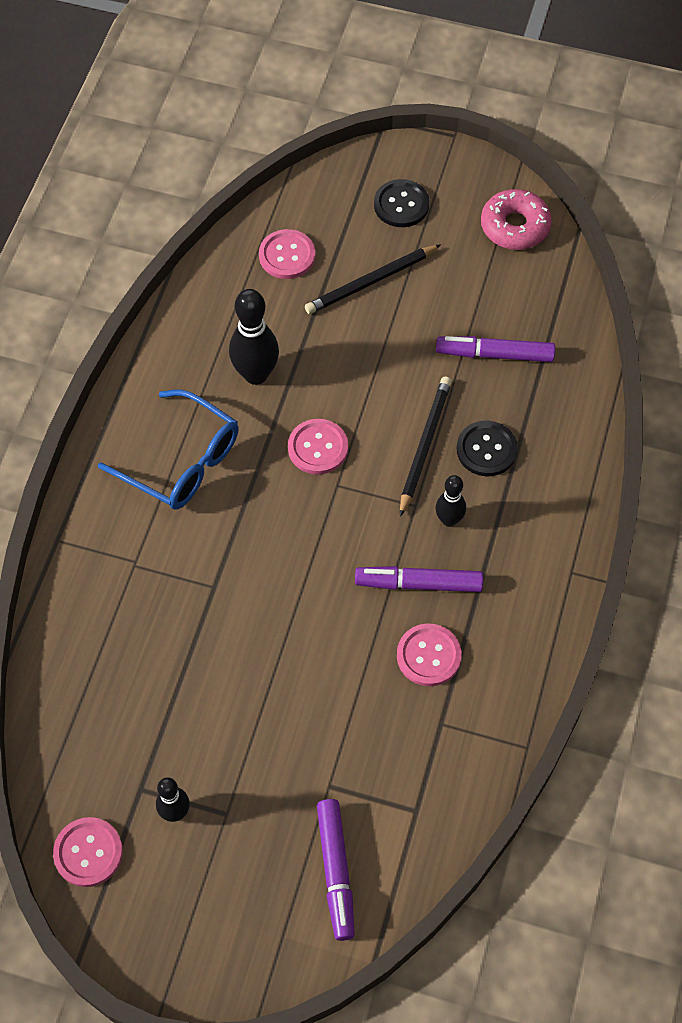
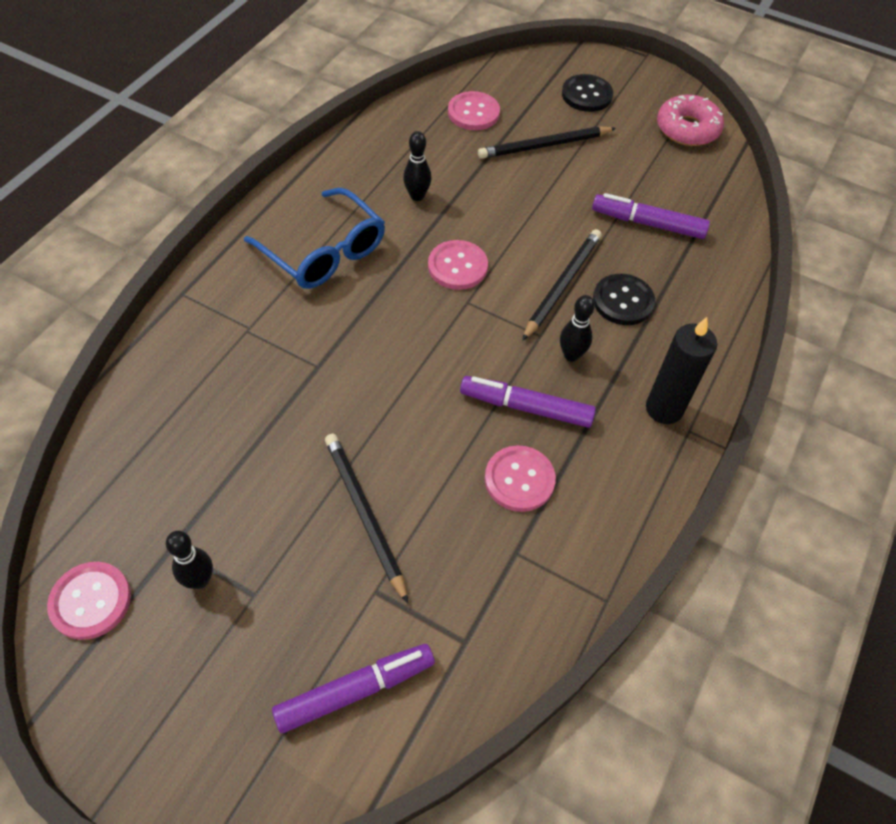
camera: 10 degrees right, 5 degrees down
(256, 374) = (417, 196): black bowling pin -> black bowling pin, size x0.59
(300, 720) = (364, 514): none -> black pencil
(336, 871) = (355, 690): purple marker -> purple marker turned 120 degrees counterclockwise
(545, 555) = (664, 409): none -> black candle

